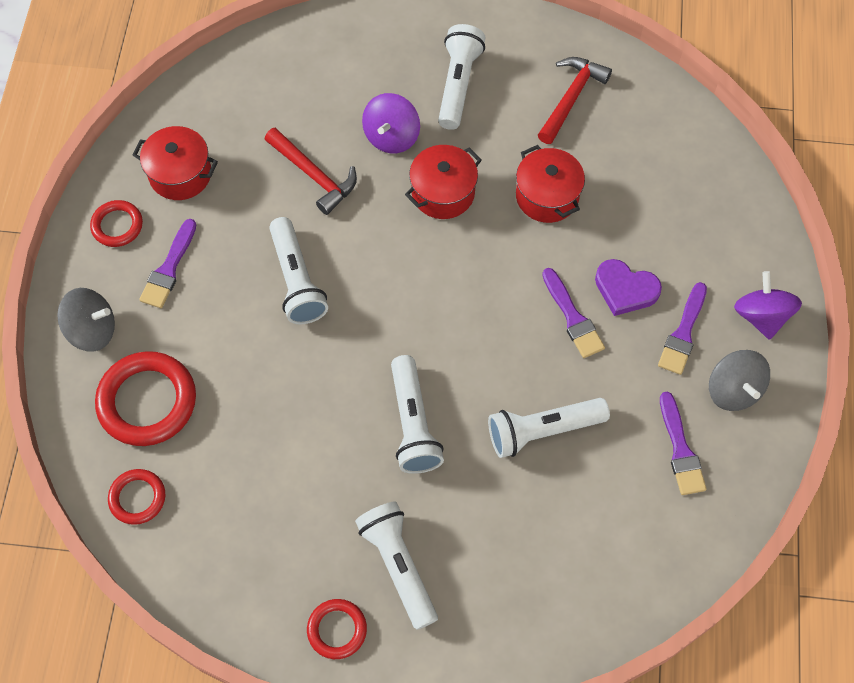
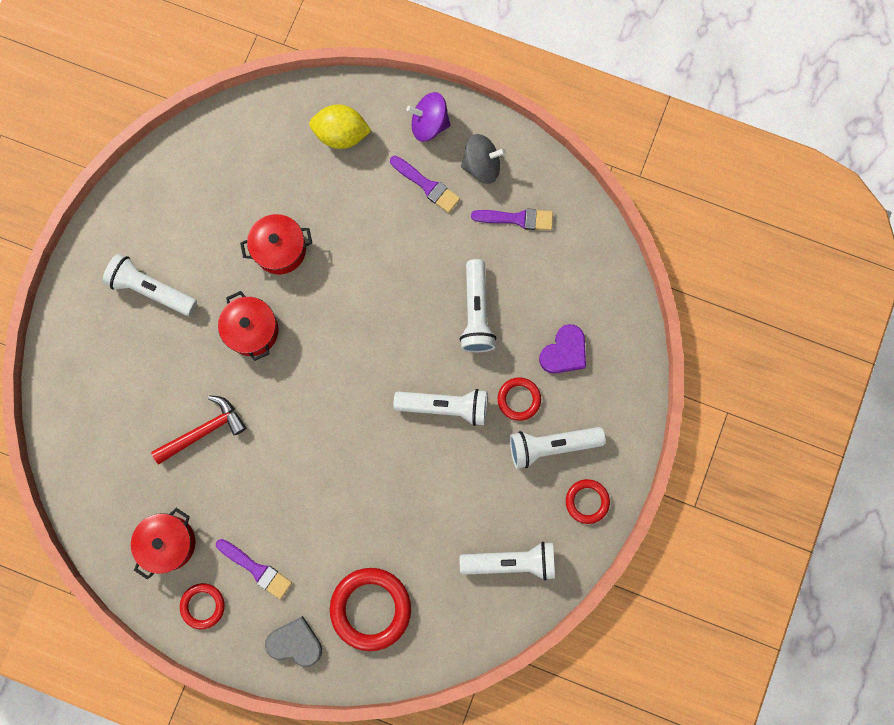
camera: 75 degrees left, 15 degrees up
(92, 330) = (295, 642): grey spinning top -> grey heart
(137, 498) = (449, 630): red ring -> red ring (519, 399)
(297, 280) = (298, 467): white flashlight -> white flashlight (511, 561)
(391, 136) = (186, 358): purple spinning top -> none
(571, 98) = (193, 202): red hammer -> none
(572, 317) = (391, 262): purple brush -> none
(625, 289) = (379, 216): purple heart -> purple heart (564, 352)
(709, 224) = (341, 134): none -> yellow lemon

